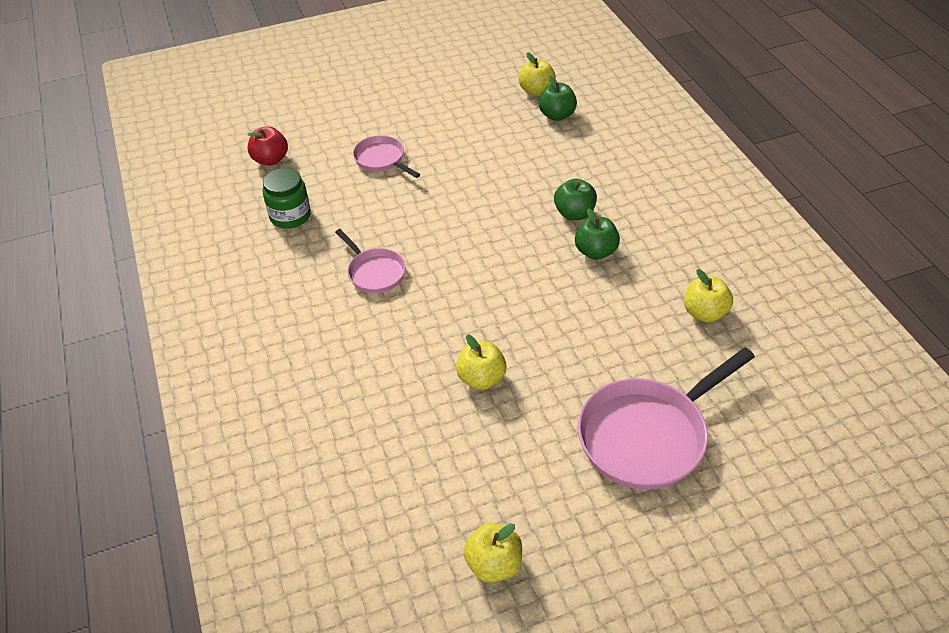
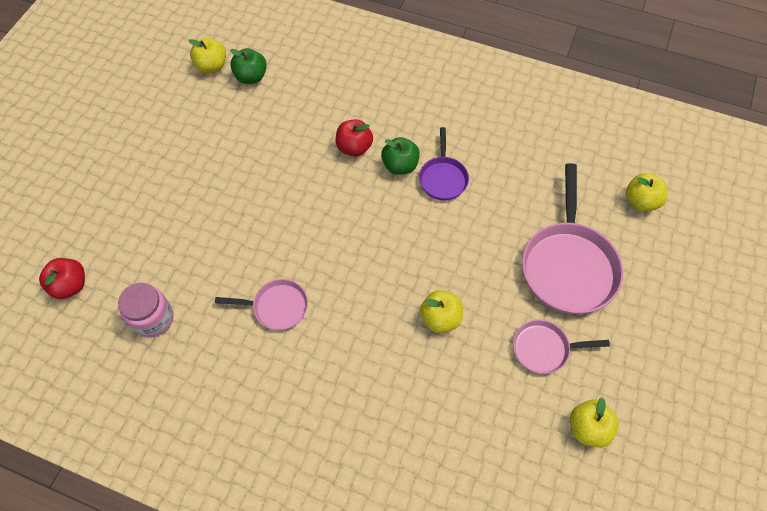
camera: 50 degrees left, 15 degrees up
(290, 216) = (153, 318): green jar -> pink jar
(381, 159) = (165, 212): pink pan -> pink pan (544, 349)
(574, 213) = (354, 147): green apple -> red apple
(621, 286) = (443, 178): none -> purple pan
(704, 313) = (507, 156): yellow apple -> yellow apple (640, 201)

